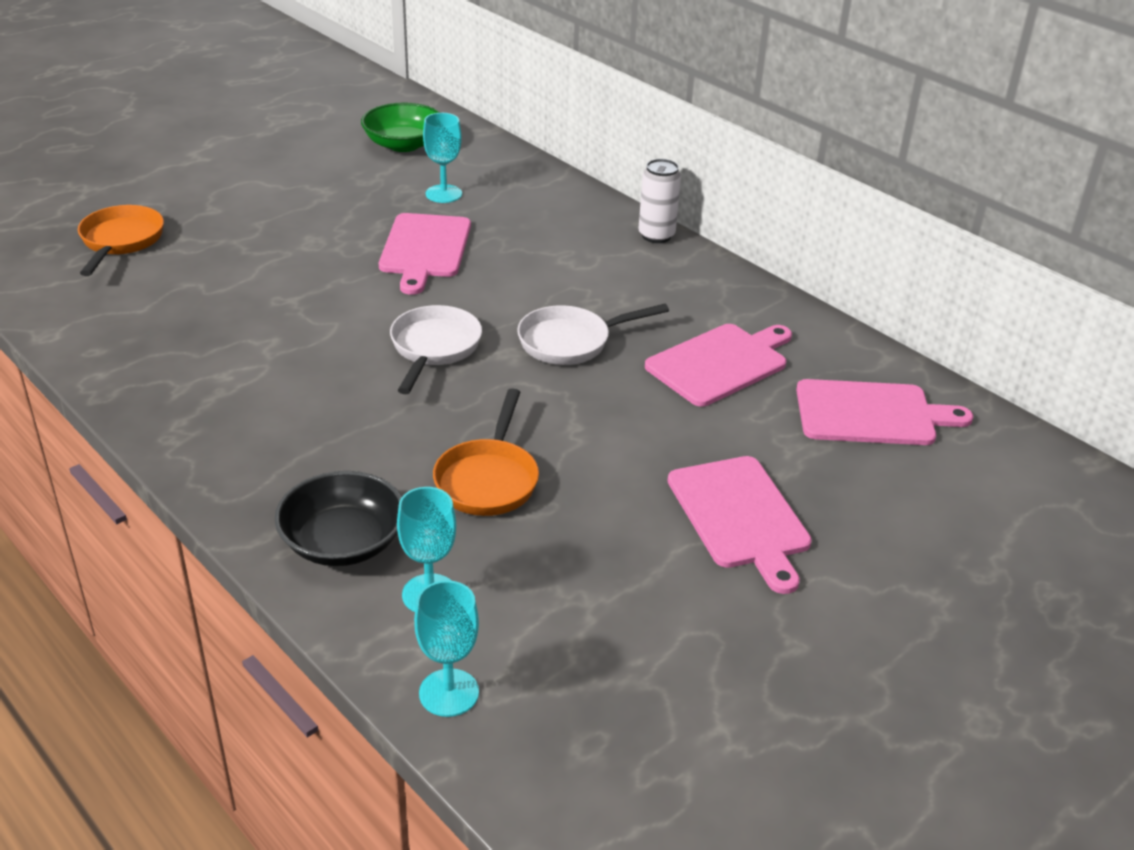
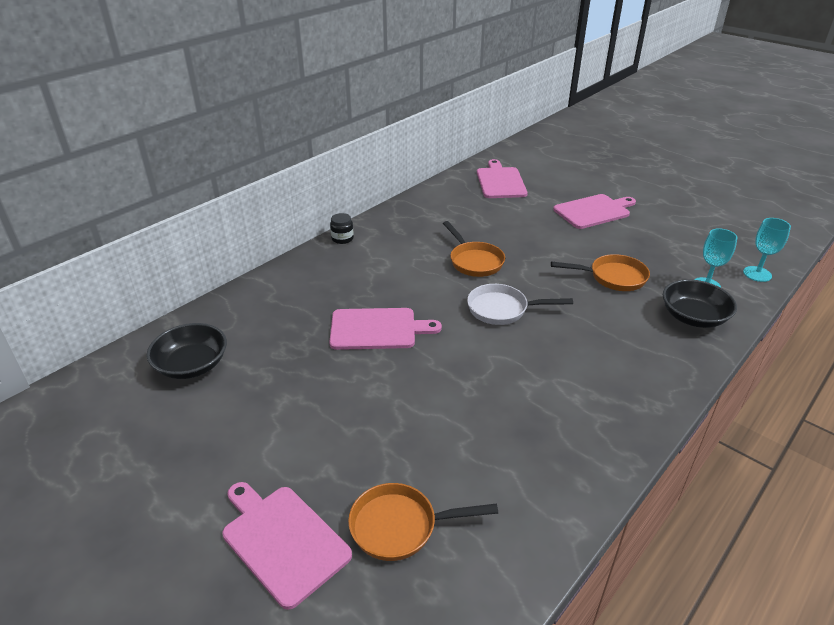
camera: 95 degrees left, 0 degrees up
(403, 144) = (192, 365): green bowl -> black bowl
(443, 194) = (288, 331): turquoise goblet -> none
(571, 342) = (474, 261): white pan -> orange pan
(656, 236) = (342, 238): white can -> black jar
(720, 363) = (476, 217): pink cutting board -> pink cutting board (282, 540)

